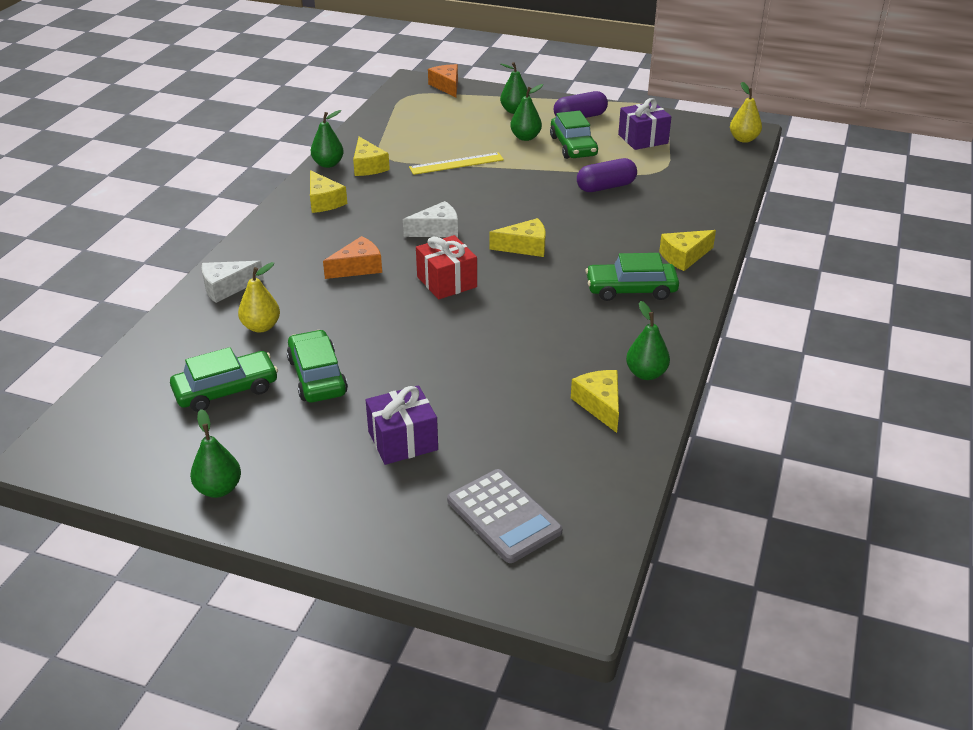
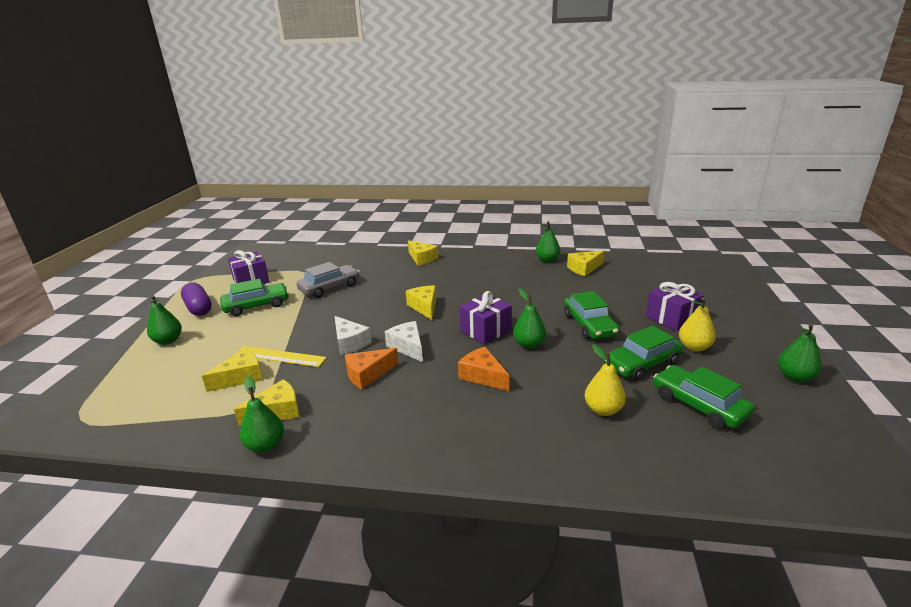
camera: 100 degrees left, 10 degrees down
(226, 287) = (556, 453): white cheese -> white cheese (350, 343)
(324, 201) = (360, 426): yellow cheese -> yellow cheese (241, 377)
(447, 86) = (72, 393): orange cheese -> orange cheese (368, 374)
(447, 282) = (485, 330): red gift -> purple gift
(456, 164) = (280, 356): yellow ruler -> yellow ruler turned 45 degrees counterclockwise
(503, 516) = (695, 282): grey calculator -> none
(525, 137) = (232, 328): green pear -> green pear (529, 344)
(606, 187) = (329, 287): purple capsule -> grey car
(631, 289) = (465, 269): green car -> green car (589, 325)
(743, 139) = (261, 250): yellow pear -> yellow pear (694, 347)

